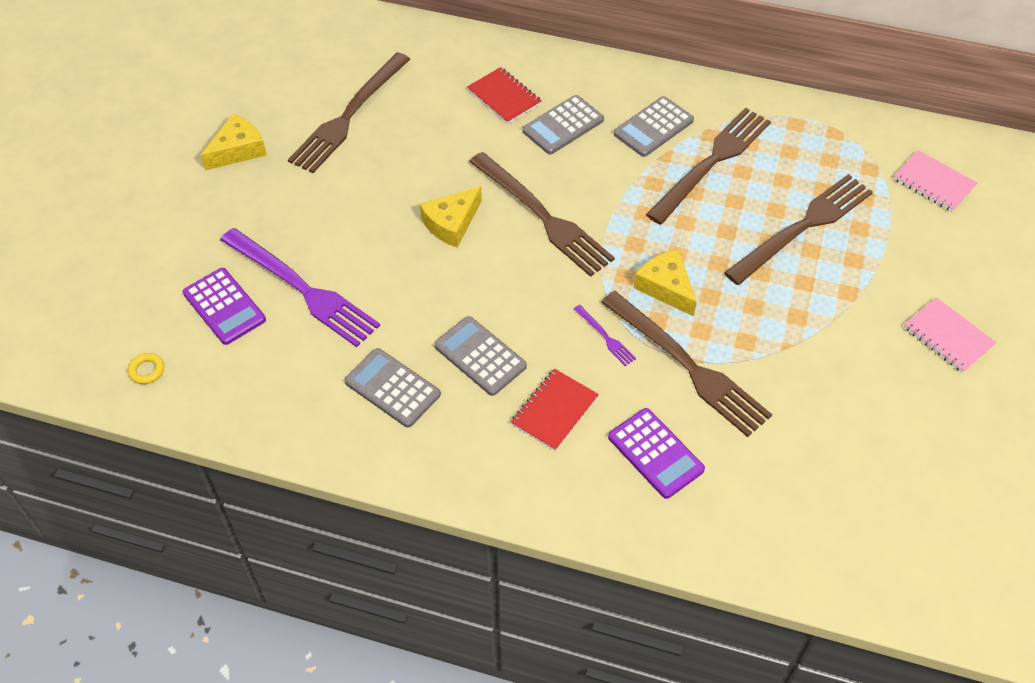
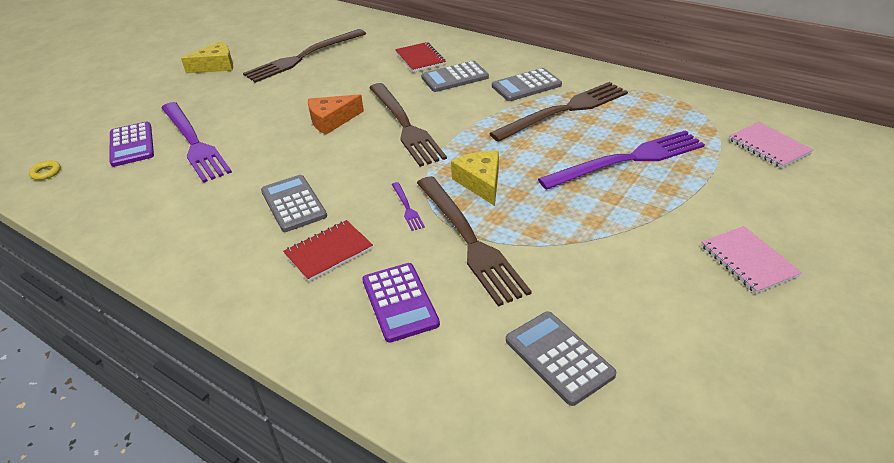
camera: 20 degrees right, 15 degrees down
(392, 388) = (208, 213): grey calculator -> grey calculator (558, 357)
(451, 223) = (332, 120): yellow cheese -> orange cheese
(803, 227) = (627, 160): brown fork -> purple fork

